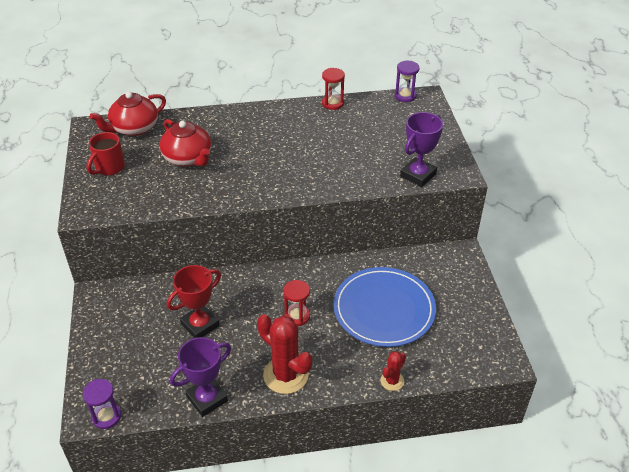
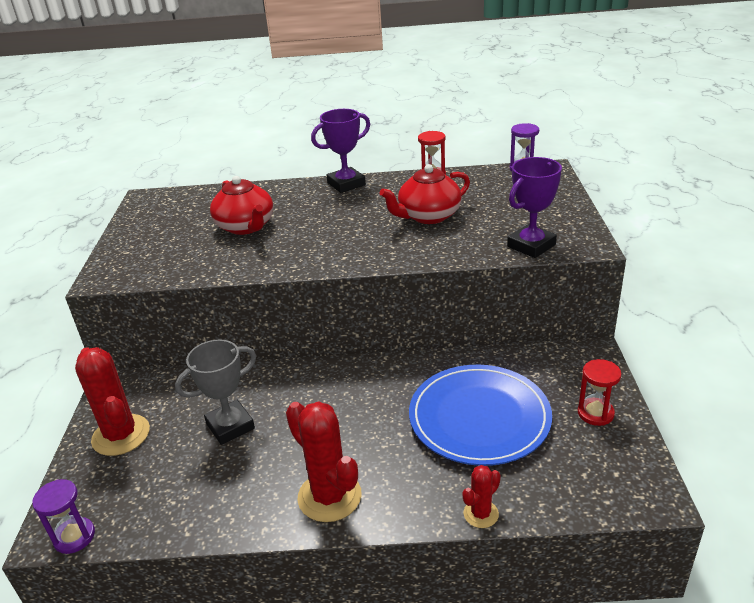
camera: 10 degrees right, 10 degrees down
(109, 168) = (151, 235): red mug -> none
(116, 336) = (121, 435): none -> red cactus
(134, 128) = (193, 199): red teapot -> red teapot (428, 216)
(200, 325) = (230, 426): red trophy -> grey trophy
(207, 399) = (214, 522): purple trophy -> purple trophy (346, 184)
(297, 316) = (359, 421): red hourglass -> red hourglass (595, 413)

